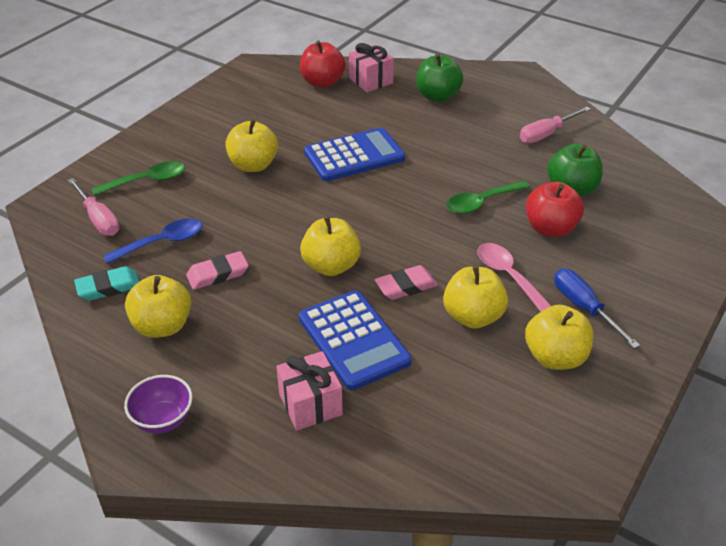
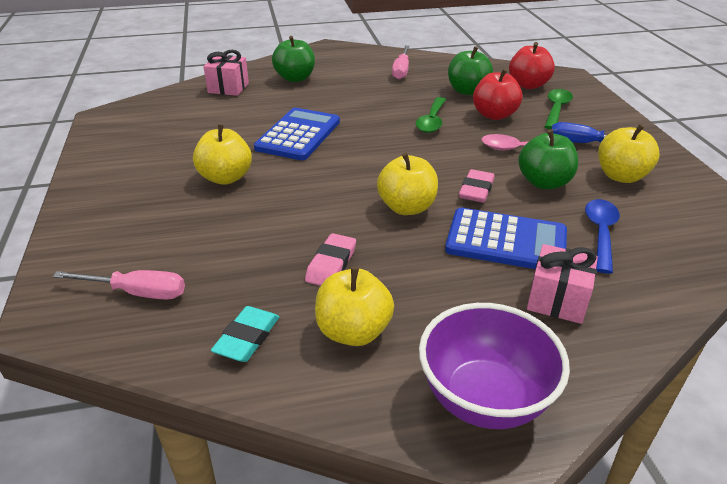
camera: 45 degrees left, 5 degrees down
(147, 181) = (139, 237): green spoon -> green spoon (556, 109)
(162, 242) = (239, 272): blue spoon -> blue spoon (600, 233)
(163, 420) = (484, 399): purple bowl -> purple bowl, size x1.73
(322, 82) = (190, 103): red apple -> red apple (528, 85)
(473, 316) = (544, 182): yellow apple -> green apple

